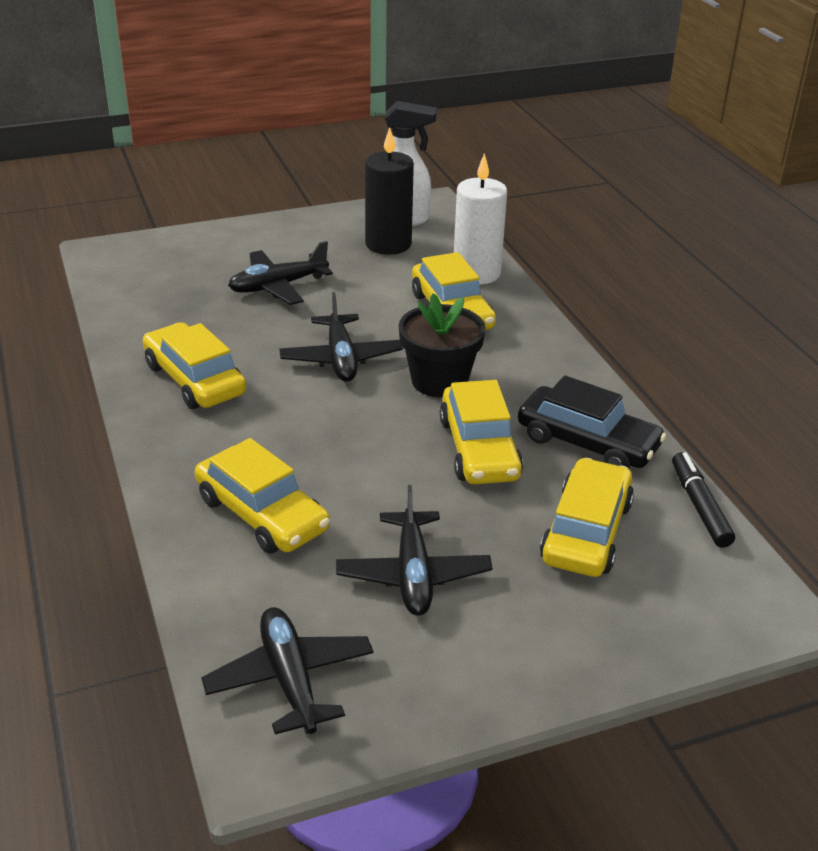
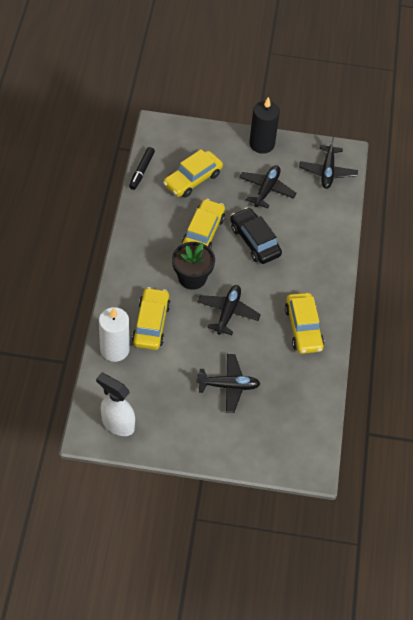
camera: 155 degrees left, 20 degrees up
(262, 514) = (307, 238): yellow car -> none
(388, 244) = (144, 400): black candle -> black candle (262, 144)
(587, 442) = (156, 216): black car -> black car (255, 241)

